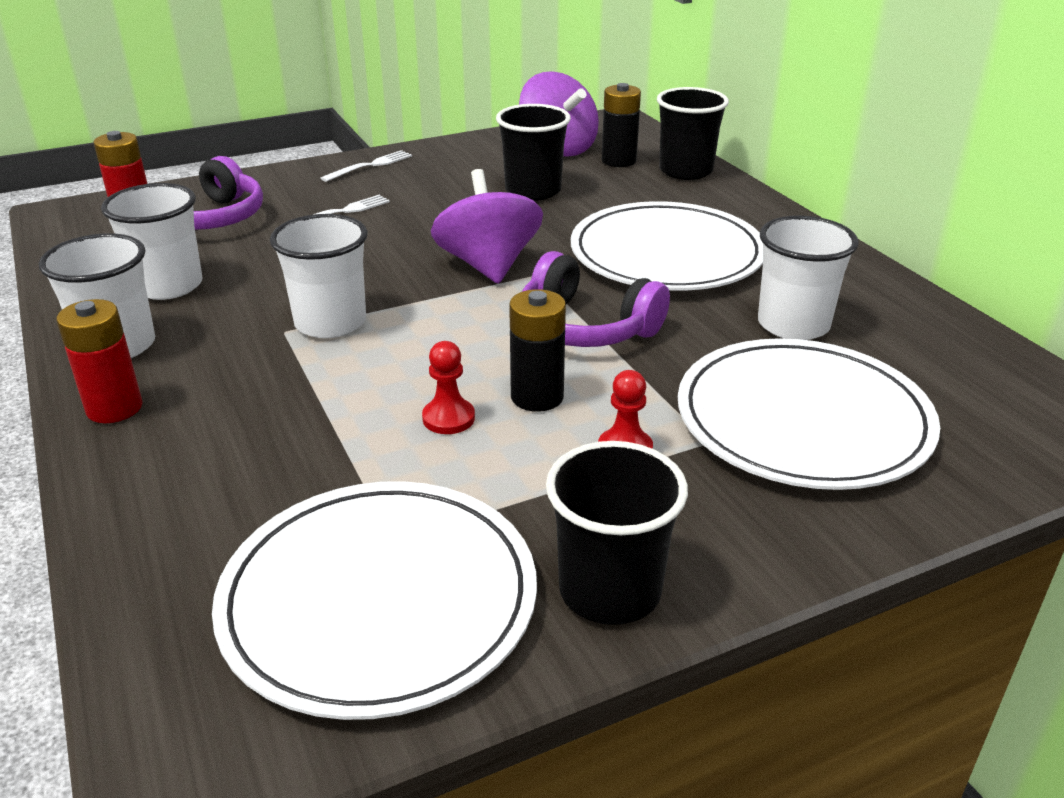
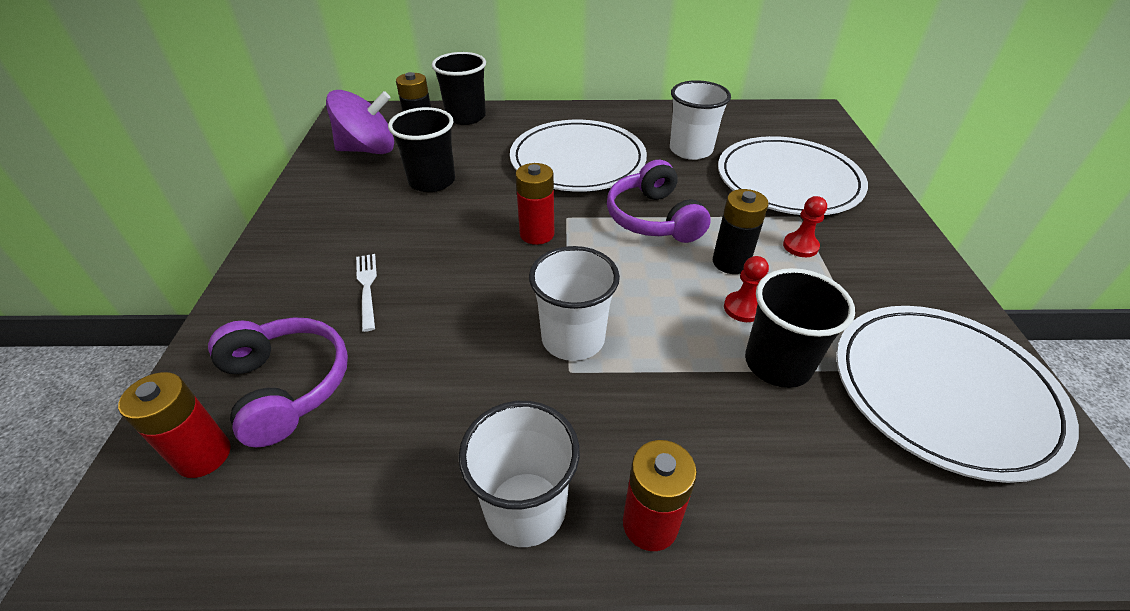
camera: 65 degrees left, 10 degrees up
(168, 286) = (419, 445): white cup -> none
(370, 166) = (284, 248): white fork -> none
(488, 265) = (537, 234): purple spinning top -> red battery
(585, 327) = (653, 218): purple headphones -> purple headphones turned 105 degrees clockwise
(610, 591) = (933, 292): black cup -> black cup (777, 363)

